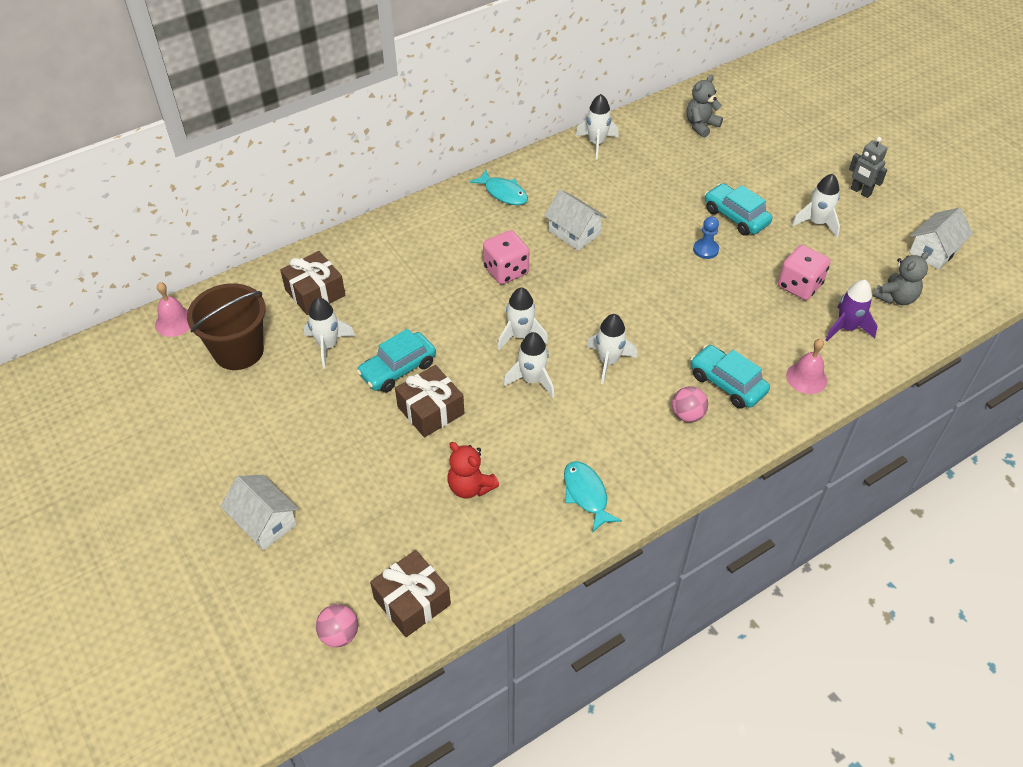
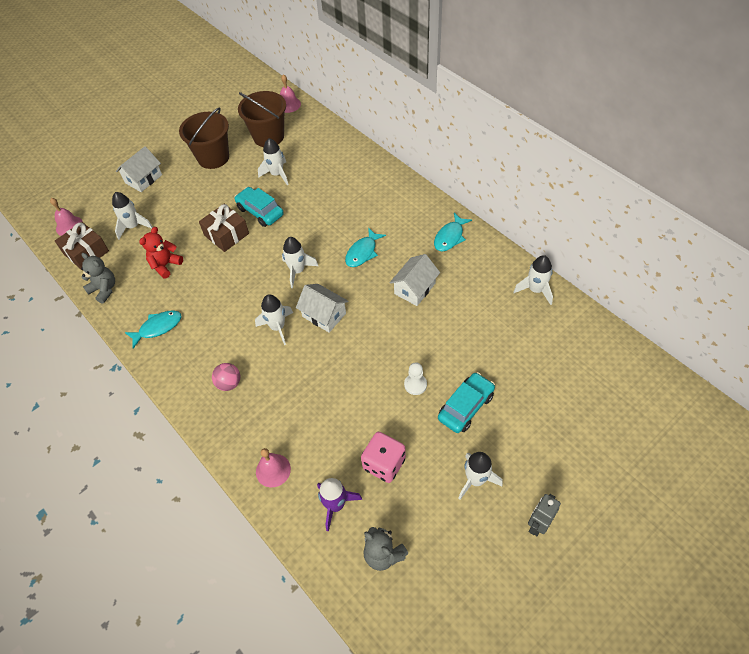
camera: 85 degrees right, 5 degrees up
(255, 423) = (213, 157): none -> brown bucket
(315, 292) = (323, 158): brown gift -> none
(339, 634) = (69, 226): pink ball -> pink bell
(506, 270) = (362, 252): pink dice -> turquoise fish
(532, 380) = (256, 284): white rocket -> white rocket (133, 227)
(701, 125) = (594, 370): grey teddy bear -> grey teddy bear (104, 289)
(705, 250) = (415, 384): blue pawn -> white pawn
(727, 383) = (262, 409): turquoise car -> none
(934, 251) = (461, 600): white house -> white house (324, 315)

